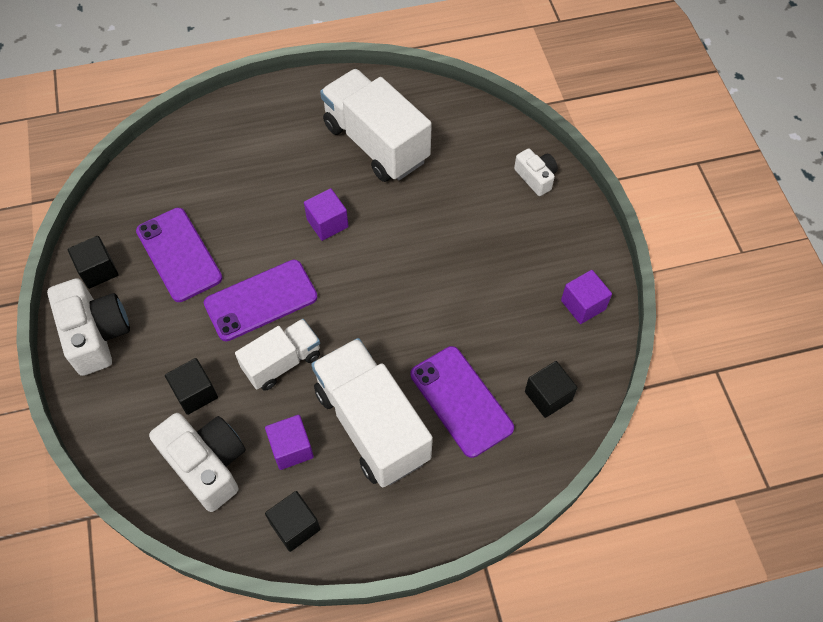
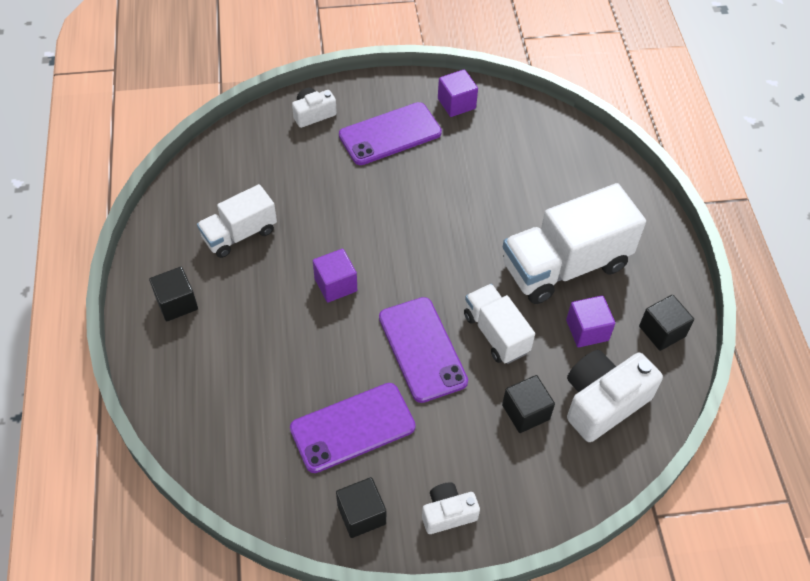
camera: 85 degrees left, 5 degrees down
(96, 335) = (448, 513): white camera -> white camera, size x0.56
(376, 143) = (239, 234): white truck -> white truck, size x0.58
(461, 401) = (544, 198): purple phone -> purple phone (390, 134)
(548, 396) = (542, 140): black cube -> black cube (176, 303)

